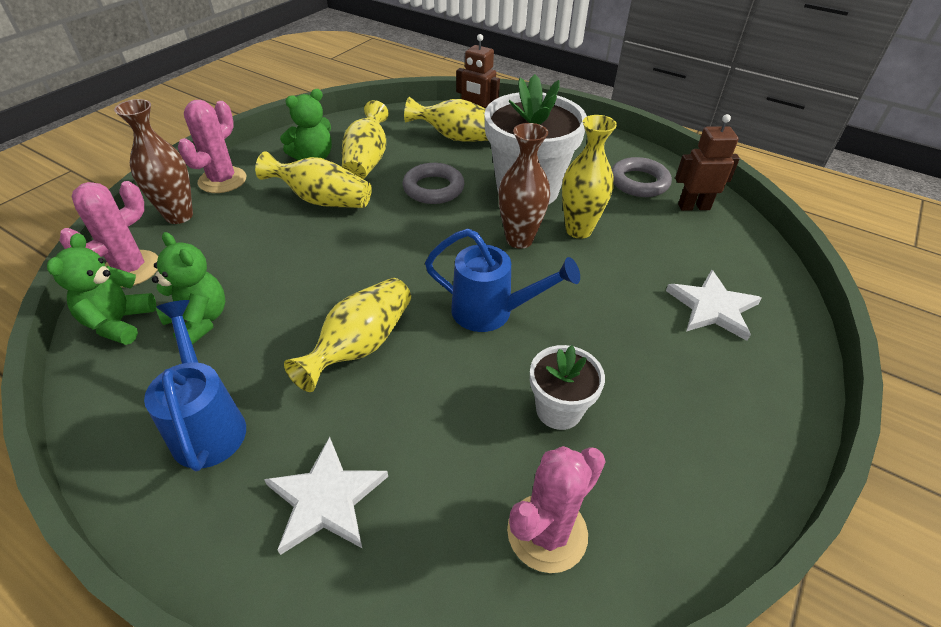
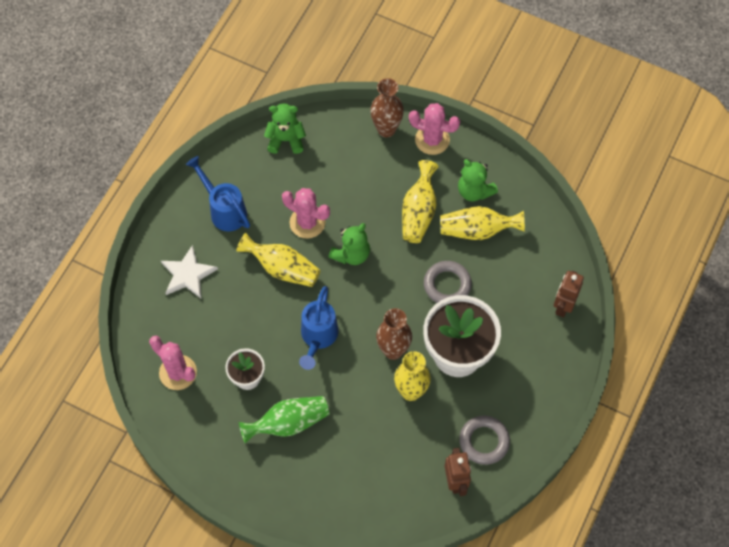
camera: 85 degrees right, 20 degrees up
(131, 269) = (330, 125): pink cactus -> pink cactus (307, 222)
(199, 321) = (292, 179): green teddy bear -> green teddy bear (351, 254)
(208, 423) = (224, 210): blue watering can -> blue watering can turned 105 degrees counterclockwise
(458, 138) = (527, 294): yellow vase -> none
(638, 359) = (288, 423): none -> green vase
(712, 307) = (339, 475): white star -> none

